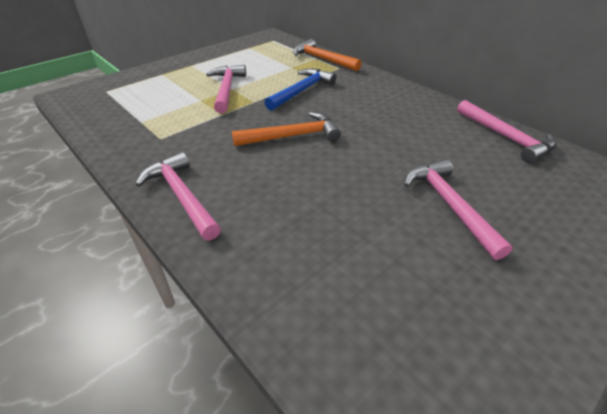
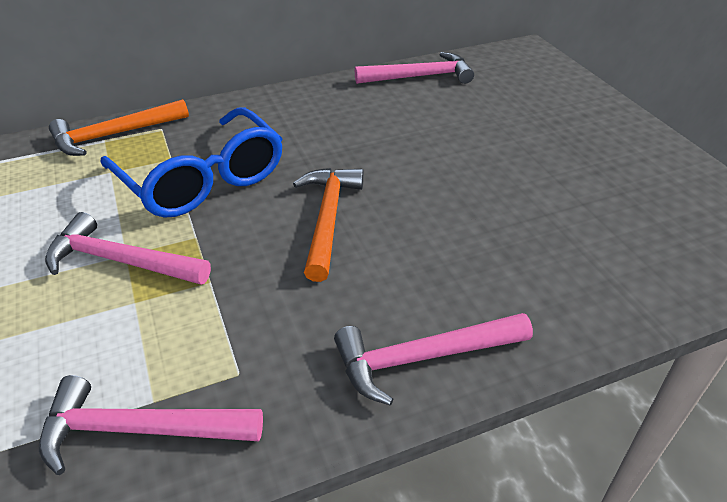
camera: 70 degrees left, 0 degrees up
(302, 91) = (203, 180): blue hammer -> blue glasses
(449, 204) = (514, 147): pink hammer -> pink hammer (138, 429)

